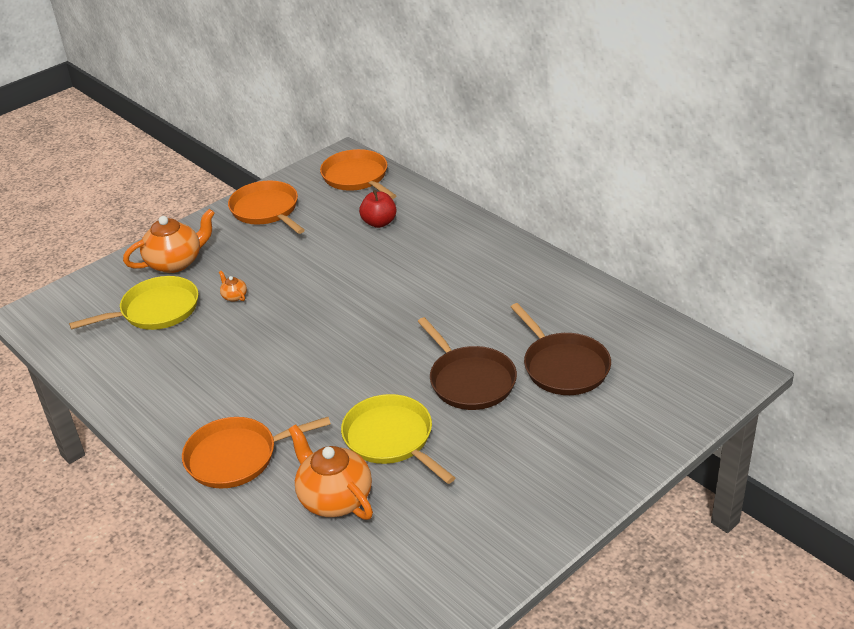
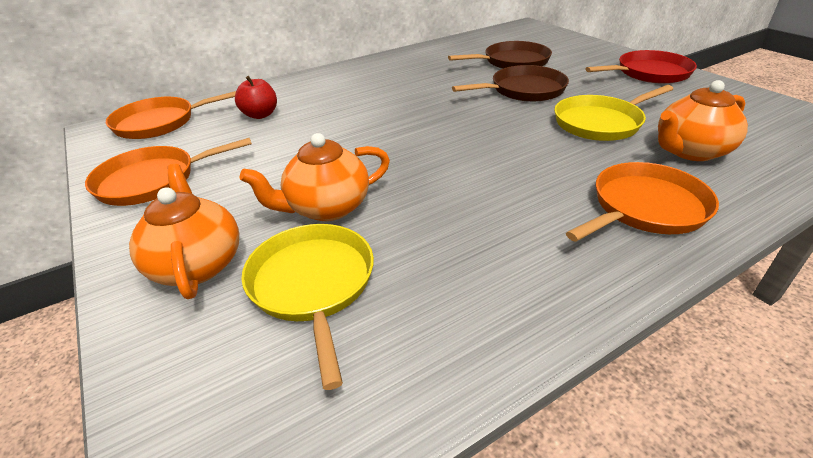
camera: 80 degrees left, 0 degrees up
(234, 296) = (327, 207): orange teapot -> orange teapot, size x2.30
(236, 457) = (645, 208): orange pan -> orange pan turned 120 degrees counterclockwise
(552, 492) = (649, 73): none -> red pan

